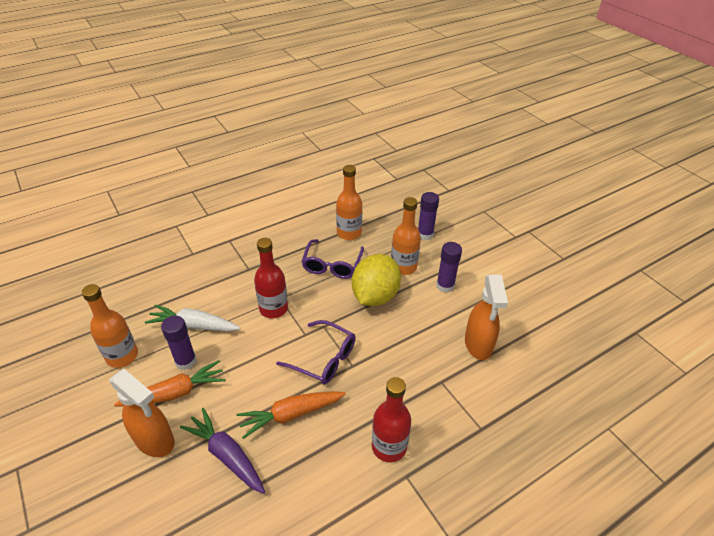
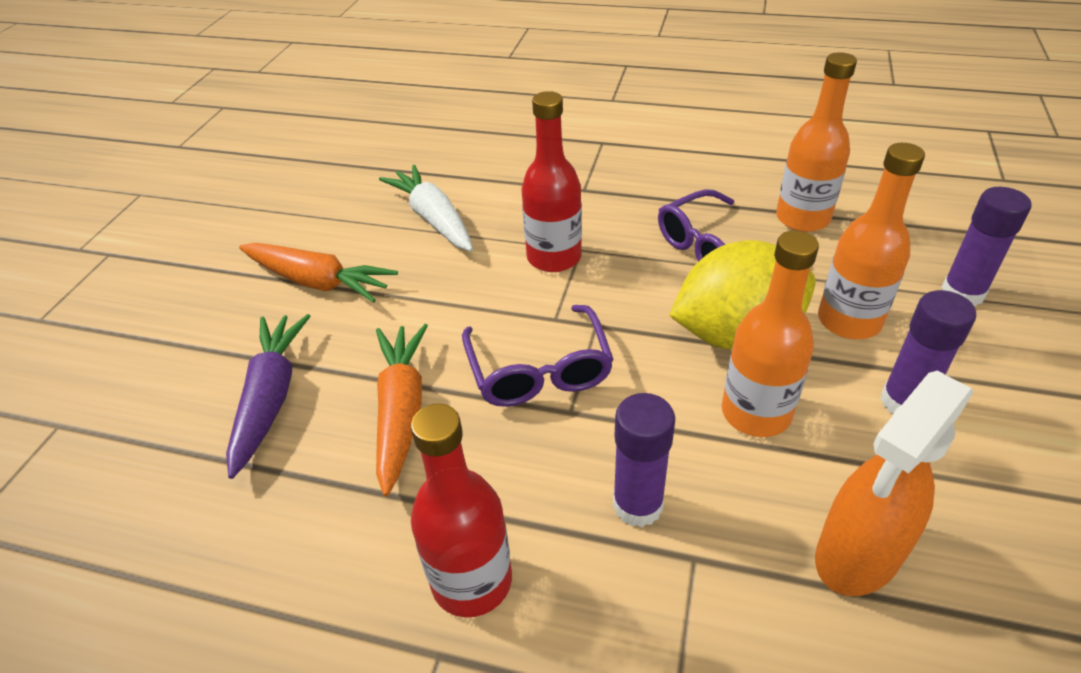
camera: 50 degrees right, 0 degrees up
(122, 356) = (323, 206): orange bottle -> orange bottle (756, 413)
(155, 440) = (233, 319): orange spray bottle -> none
(186, 361) = (373, 254): purple glue stick -> purple glue stick (637, 505)
(291, 415) = (401, 411): orange carrot -> orange carrot turned 60 degrees clockwise

